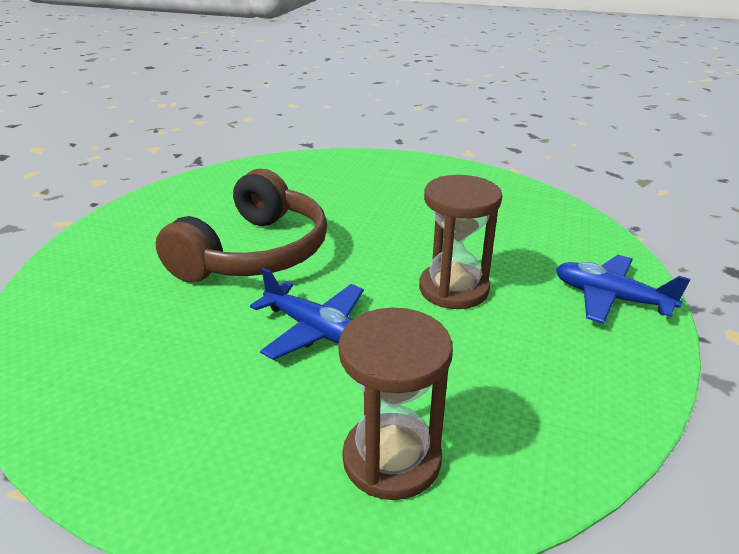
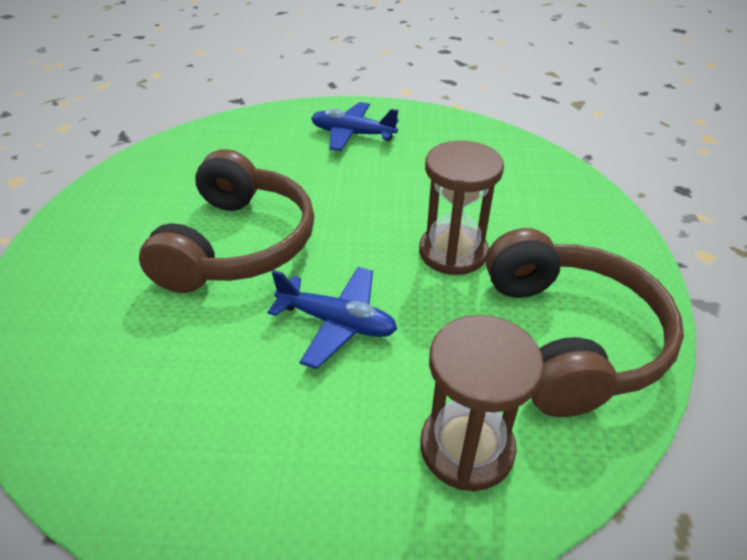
camera: 15 degrees left, 10 degrees up
(545, 383) = (570, 337): none -> brown headphones
(610, 298) = (594, 237): blue plane -> blue plane (352, 134)

